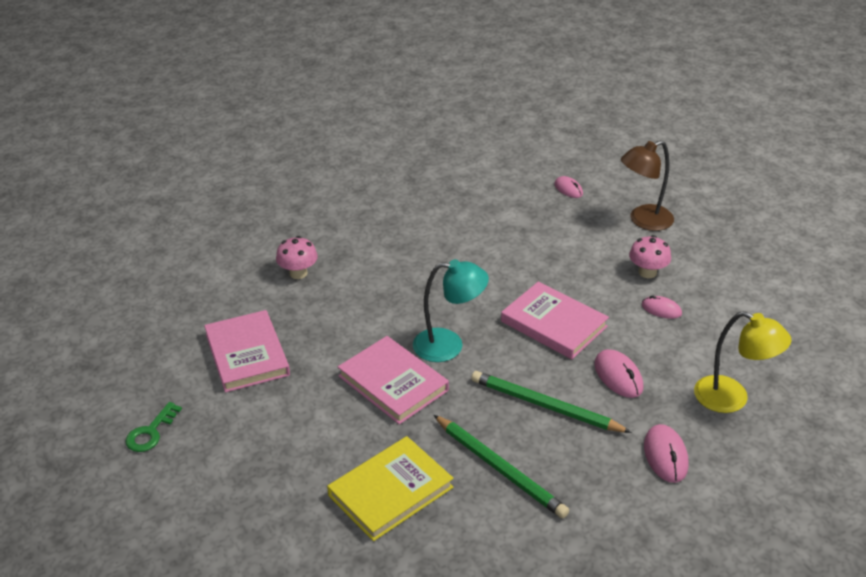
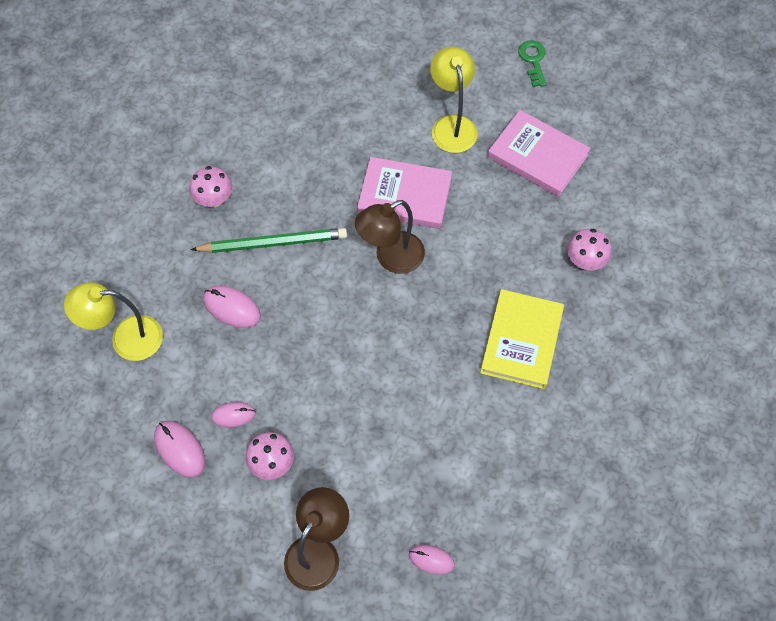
camera: 145 degrees right, 25 degrees up
(291, 417) = (452, 125): none -> yellow lamp
(390, 491) = (334, 111): yellow book -> yellow book (522, 341)
(449, 345) = (391, 258): turquoise lamp -> brown lamp
(500, 468) = (272, 170): green pencil -> none
(553, 324) = (320, 336): pink book -> none
(579, 471) = (214, 199): none -> pink mushroom
(665, 456) = (156, 249): pink mouse -> pink mouse (180, 449)

